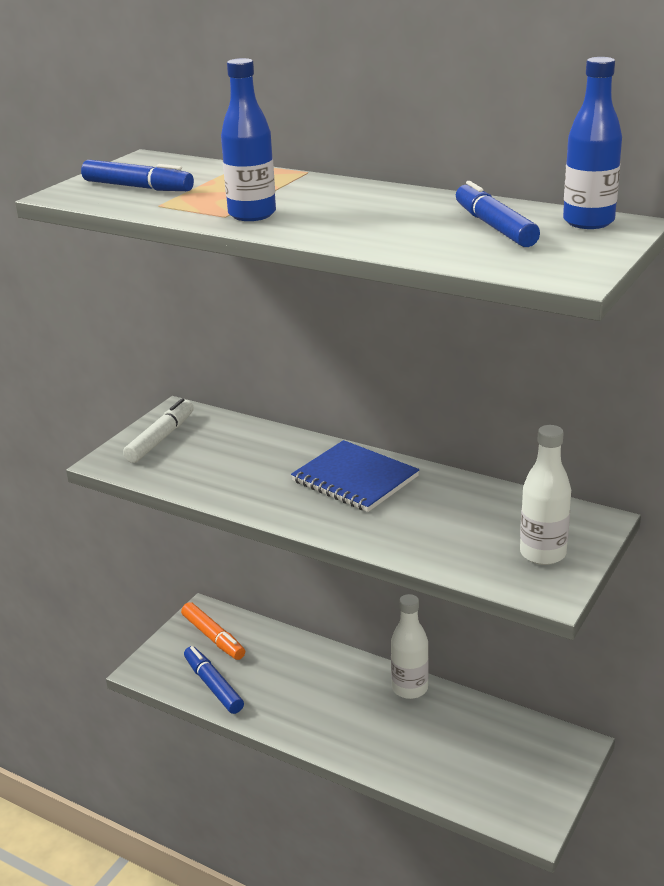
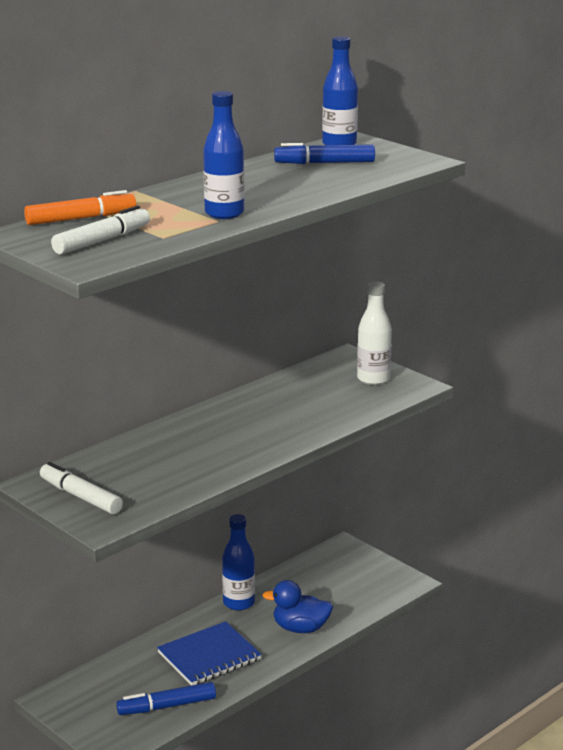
camera: 75 degrees left, 5 degrees down
(138, 187) = (102, 240): blue marker -> white marker
(213, 637) = (96, 697): orange marker -> orange marker (81, 218)
(355, 479) = (227, 423): blue notebook -> blue notebook (209, 656)
(385, 749) = (300, 628): none -> blue duck
(409, 688) = (239, 603): white bottle -> blue bottle

